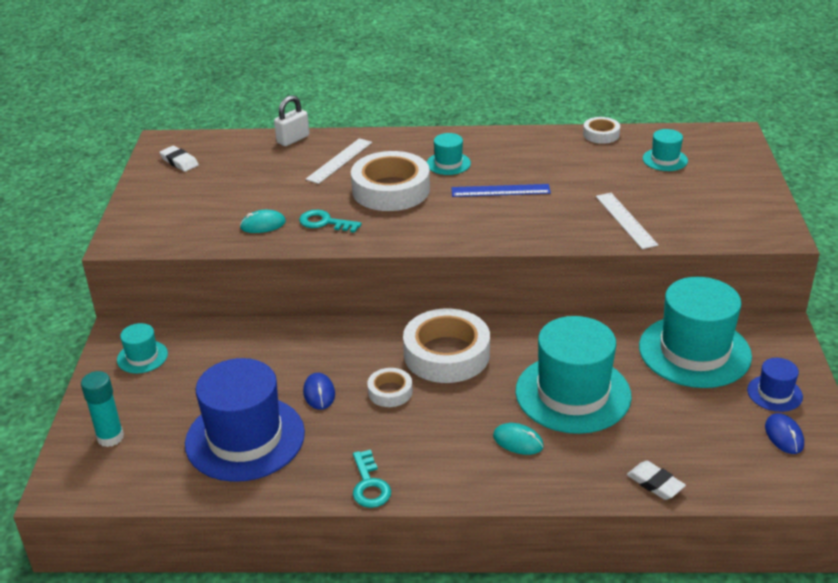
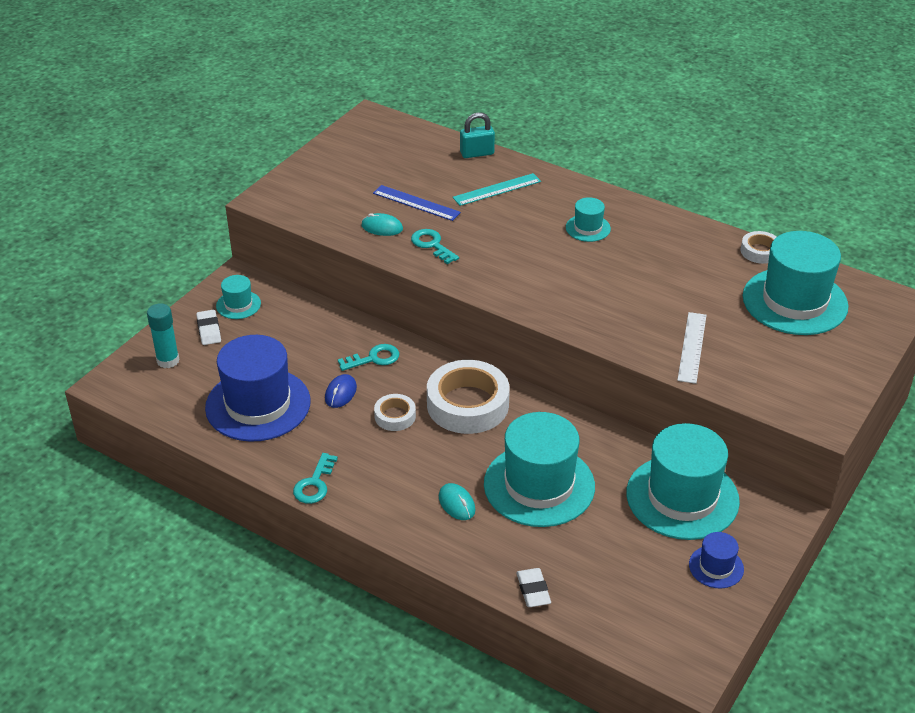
camera: 30 degrees right, 5 degrees up
(179, 162) = (367, 141): white eraser -> white eraser (209, 330)
(293, 139) = (477, 153): white padlock -> turquoise padlock
(323, 351) = (374, 358): none -> turquoise key
(339, 161) = (497, 189): white ruler -> turquoise ruler
(391, 190) = (514, 235): white tape -> none
(500, 191) = (608, 273): blue ruler -> blue ruler (416, 203)
(665, 160) = (794, 301): turquoise hat -> turquoise hat, size x2.16
(784, 436) = (684, 606): blue mouse -> none

